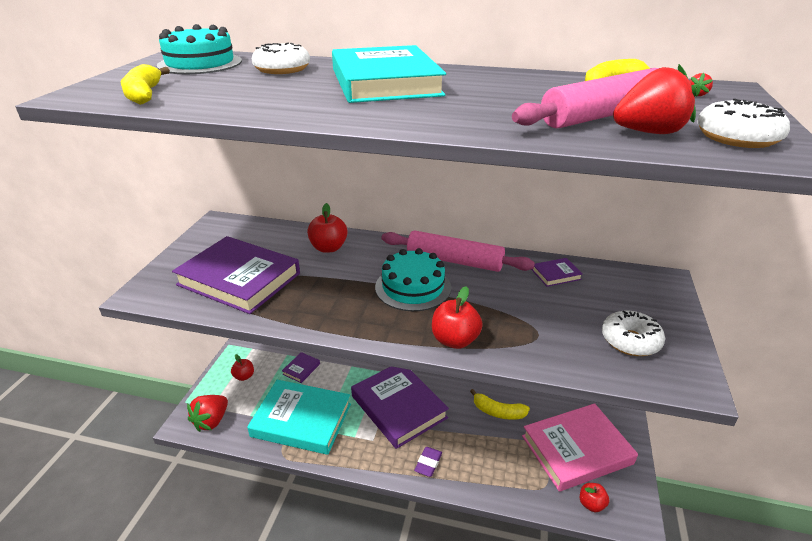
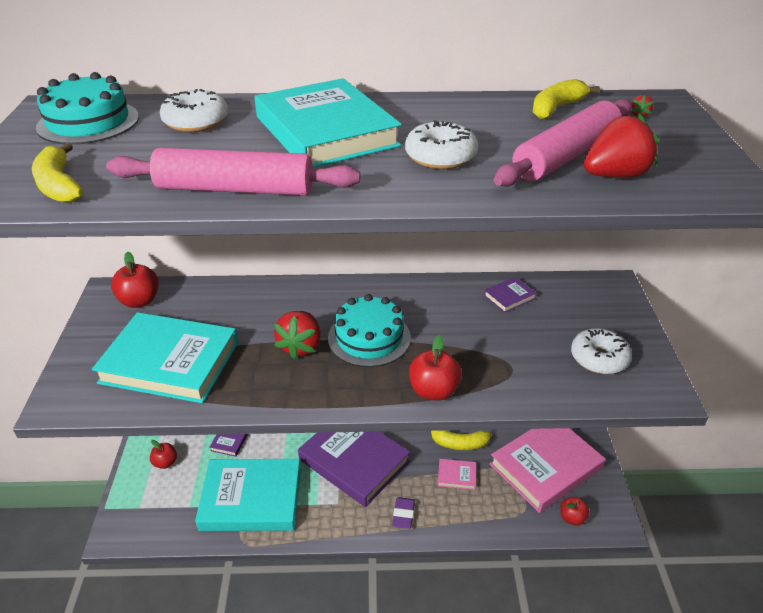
camera: 15 degrees left, 5 degrees up
(211, 421) = (146, 523): red strawberry -> red strawberry (301, 346)
(239, 279) = (170, 362): purple book -> turquoise book
(328, 248) = (257, 305): red apple -> red apple (139, 301)
(454, 261) = (401, 298): pink rolling pin -> pink rolling pin (235, 189)
(487, 440) = (456, 476): none -> pink book
(737, 137) = (691, 172): white donut -> white donut (440, 157)

